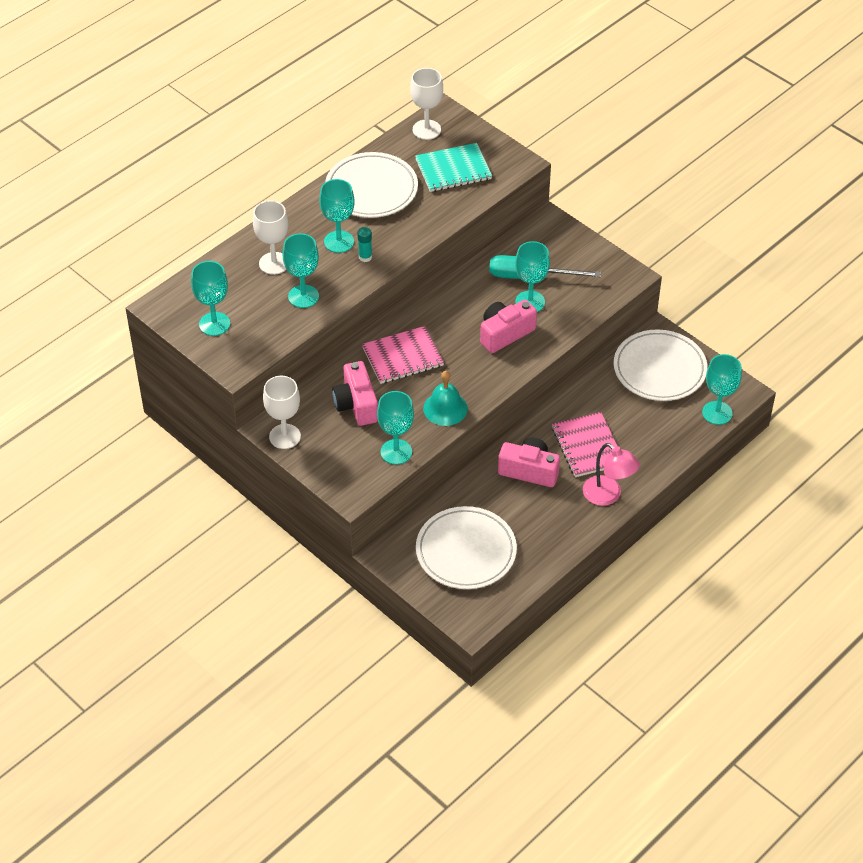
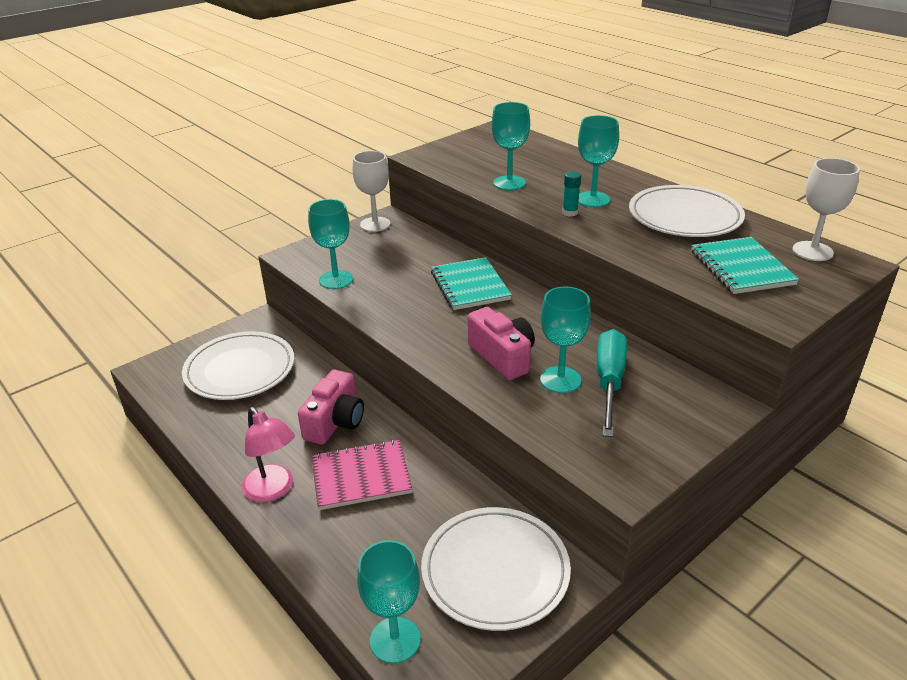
camera: 95 degrees right, 15 degrees down
(214, 324) = (475, 147): turquoise goblet -> none
(274, 263) = (556, 170): white goblet -> none
(356, 404) = (407, 259): pink camera -> none
(403, 357) = (470, 286): pink notebook -> turquoise notebook
(445, 408) = (388, 310): turquoise bell -> none
(608, 496) = (273, 490): pink lamp -> pink lamp turned 90 degrees counterclockwise

